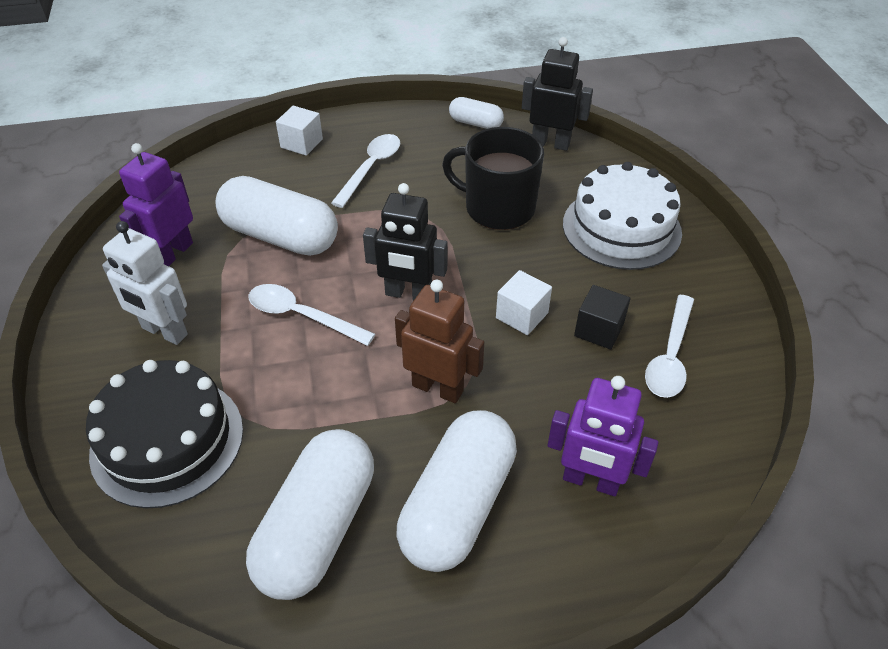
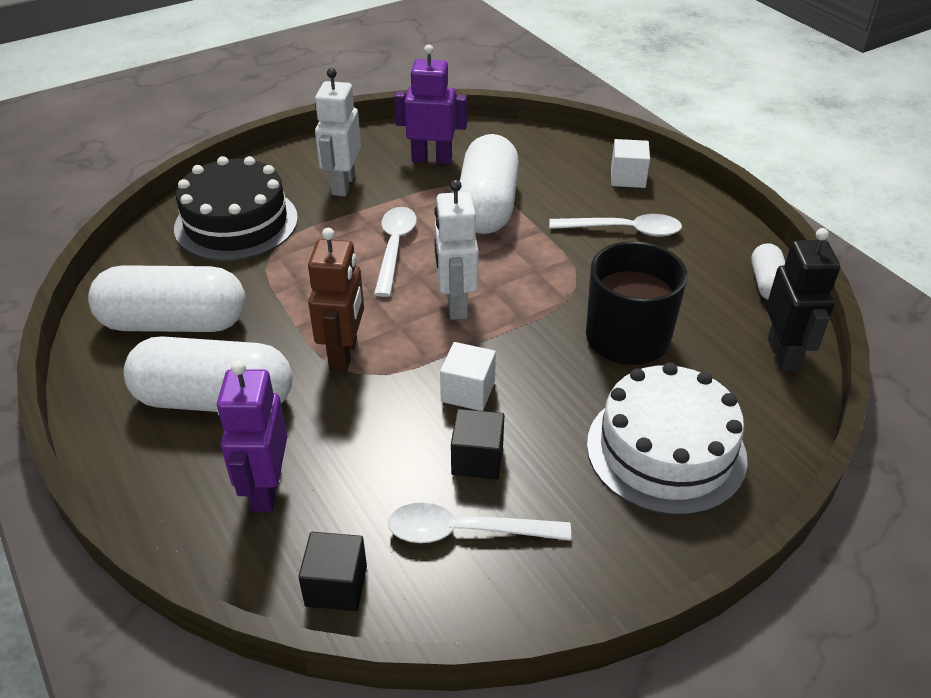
camera: 70 degrees right, 5 degrees down
(408, 294) = (455, 304): black robot -> white robot
(707, 450) = (336, 586): none -> black cube

